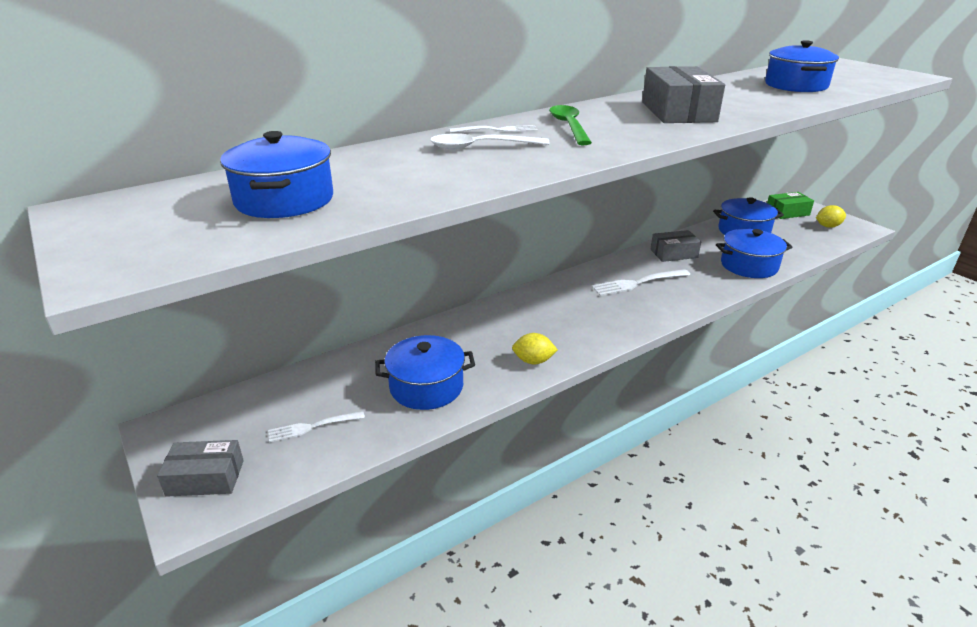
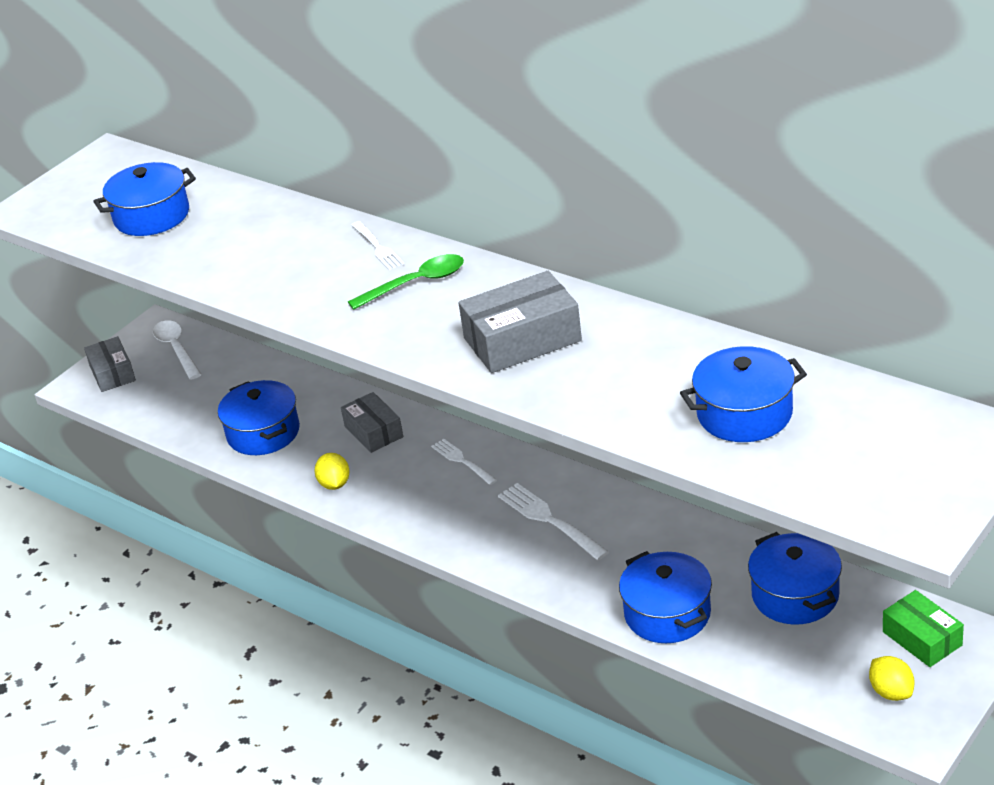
camera: 75 degrees right, 5 degrees up
(313, 427) = (185, 395): white fork -> white fork (462, 461)
(481, 147) = (318, 255): white spoon -> white spoon (176, 349)
(674, 253) = (661, 536): grey box -> grey box (373, 431)

